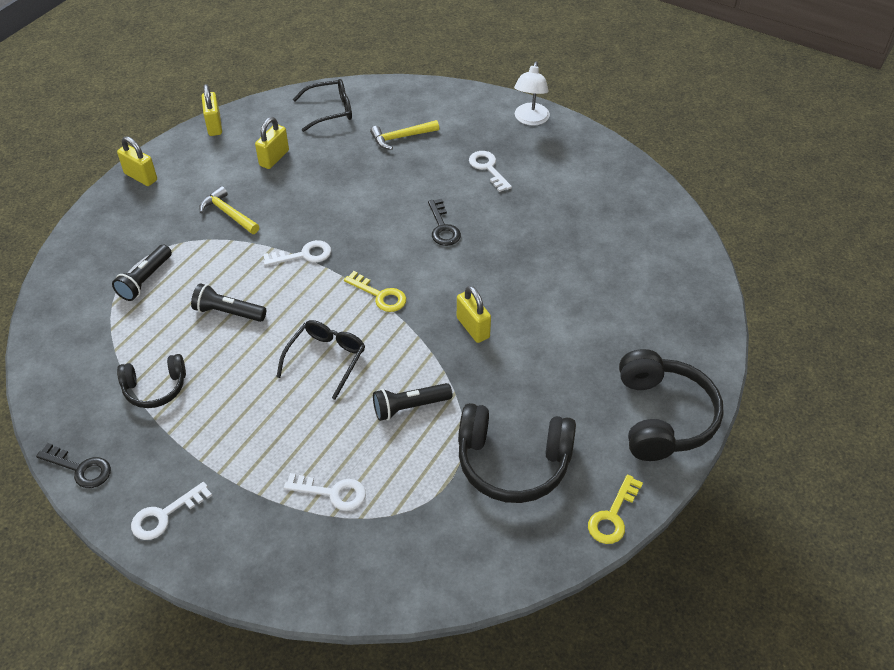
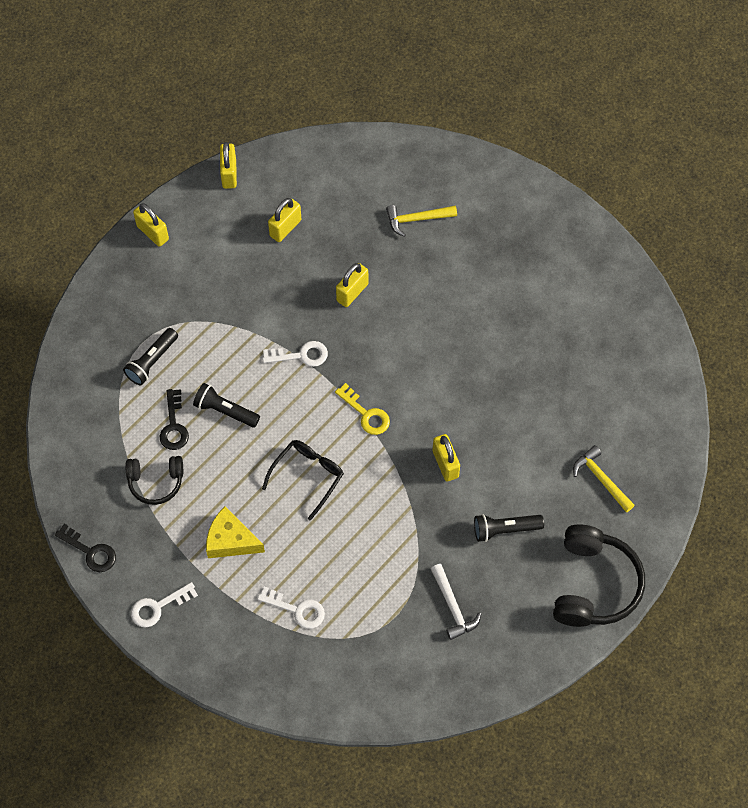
camera: 10 degrees right, 15 degrees up
(228, 213) = (234, 293): yellow hammer -> yellow hammer (601, 479)
(246, 433) = (230, 540): none -> yellow cheese
(330, 111) = (349, 171): black glasses -> none
(348, 199) = (352, 292): none -> yellow padlock
(410, 407) = (374, 538): black flashlight -> black flashlight (505, 529)
(443, 227) = (438, 343): black key -> black key (174, 425)
(488, 168) = (497, 274): white key -> none
(513, 462) = (453, 607): black headphones -> white hammer
(530, 119) = (554, 214): white lamp -> none
(612, 516) = (525, 670): yellow key -> none

